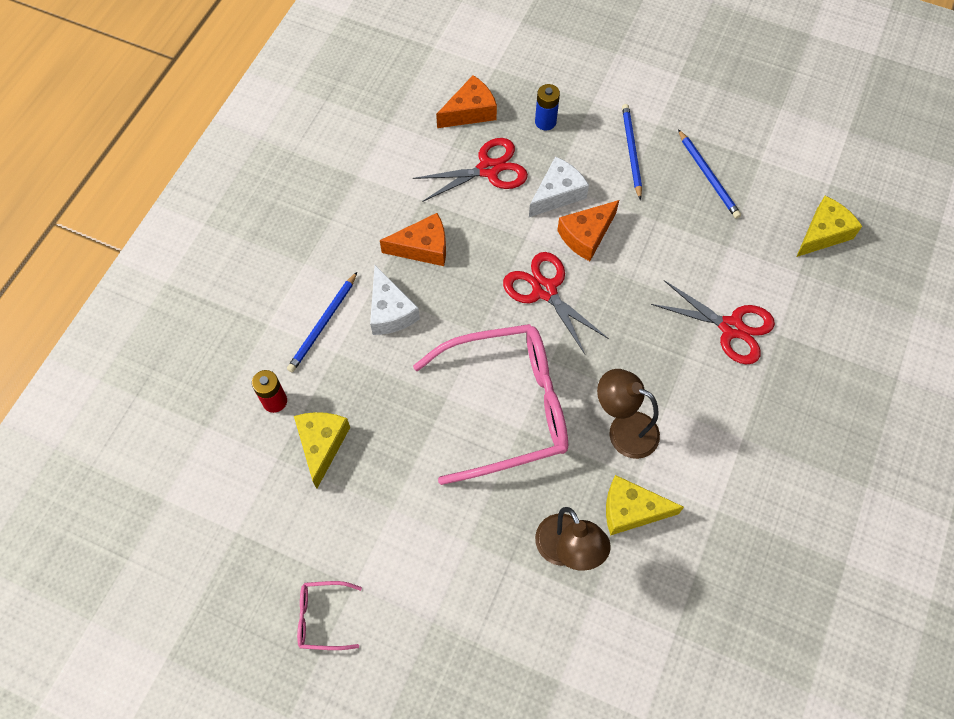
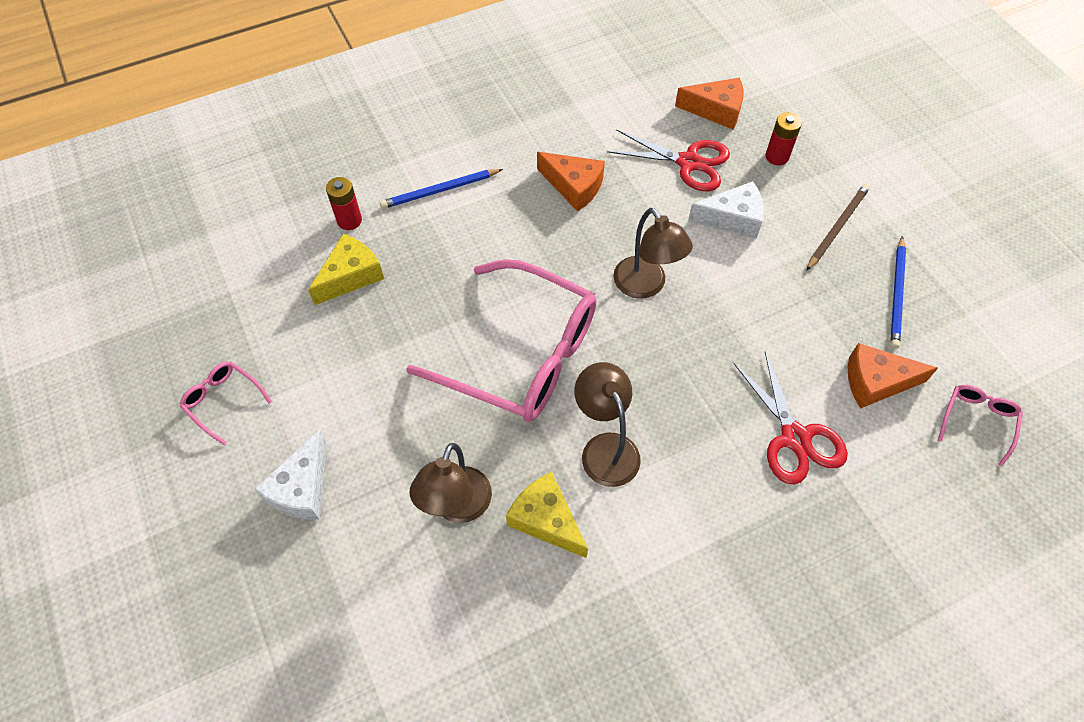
camera: 40 degrees right, 5 degrees down
(390, 311) = (500, 216): white cheese -> white cheese (302, 488)
(544, 290) = (645, 286): red scissors -> brown lamp
(545, 122) = (777, 156): blue battery -> red battery
(586, 235) = (727, 268): orange cheese -> orange cheese (876, 382)
(631, 151) = (837, 227): blue pencil -> brown pencil
(823, 233) = (977, 422): yellow cheese -> pink glasses

